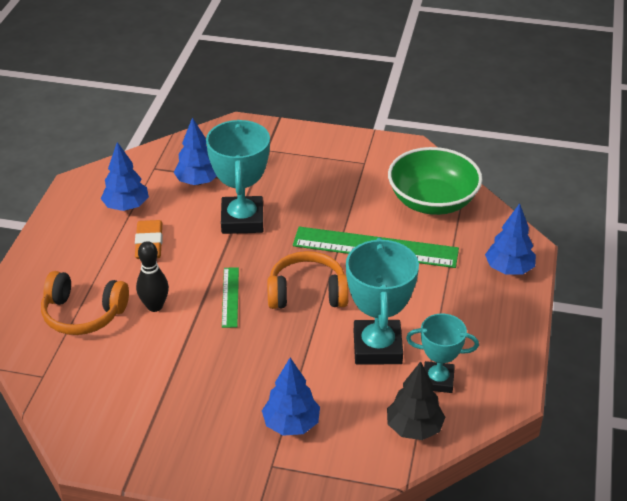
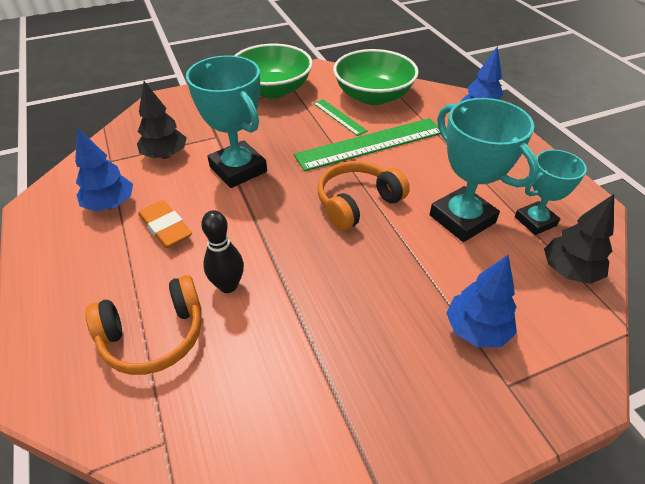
camera: 35 degrees left, 5 degrees up
(198, 181) = (165, 155): blue tree -> black tree
(230, 297) = (294, 239): green ruler -> green ruler (339, 117)
(344, 154) = (273, 90): none -> green bowl

